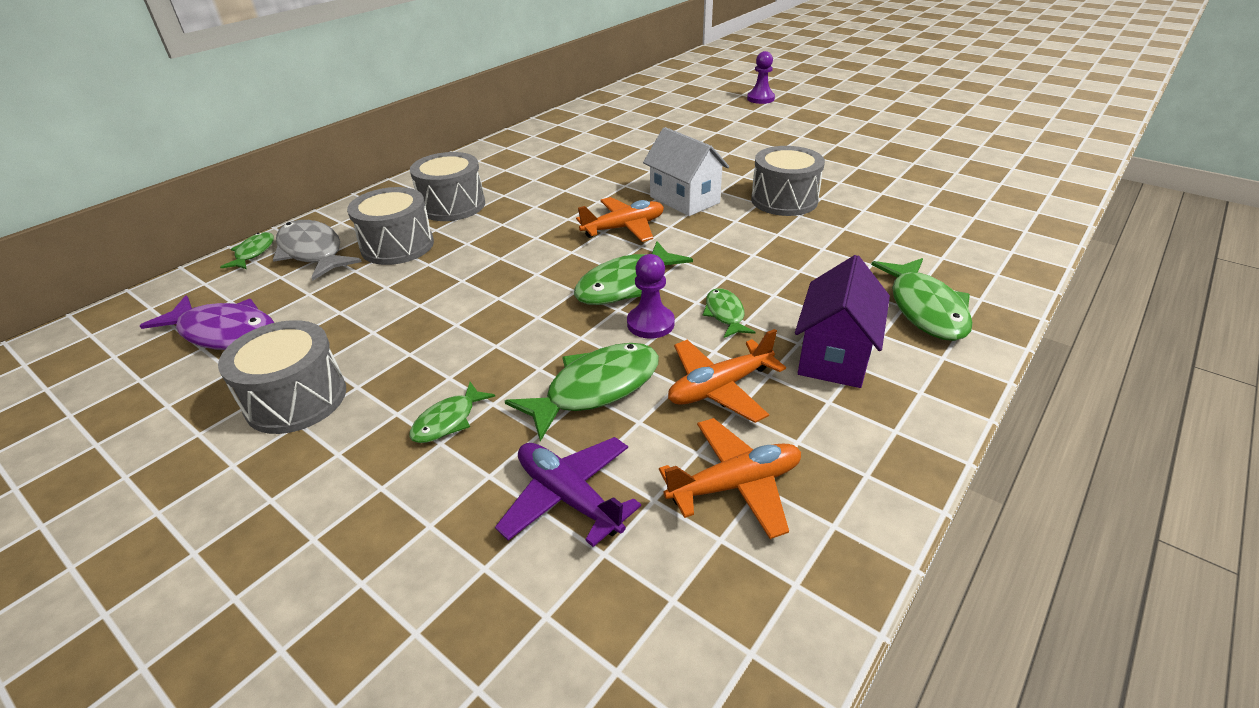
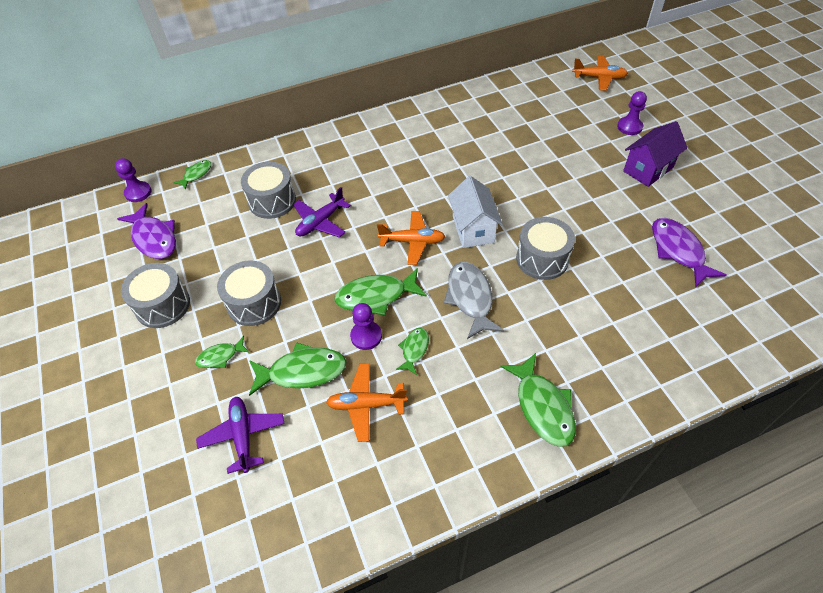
camera: 30 degrees right, 15 degrees up
(160, 295) = (138, 193): none -> purple pawn
(313, 252) = (225, 187): grey fish -> grey fish (470, 298)
(452, 205) = (324, 173): grey drum -> grey drum (254, 303)
(486, 245) = (320, 222): none -> purple plane
(735, 485) = (323, 472): orange plane -> orange plane (599, 78)
(834, 356) = (449, 415): purple house -> purple house (648, 169)
(903, 159) = (678, 251): none -> purple fish
(925, 309) = (542, 406): green fish -> green fish turned 45 degrees counterclockwise

